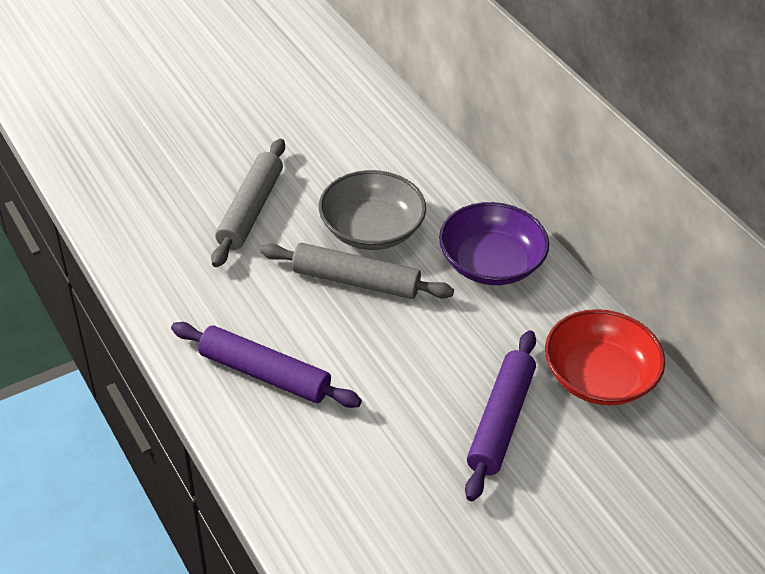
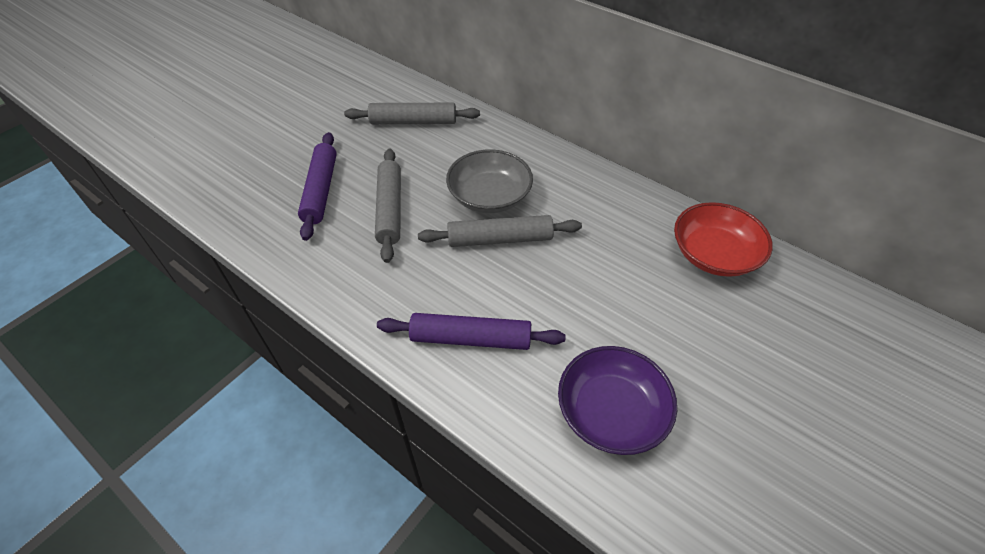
camera: 20 degrees left, 5 degrees up
(331, 112) = (413, 122): none -> grey rolling pin
(491, 263) = (588, 195): purple bowl -> purple bowl (611, 412)
(501, 421) = (670, 313): purple rolling pin -> purple rolling pin (321, 190)

